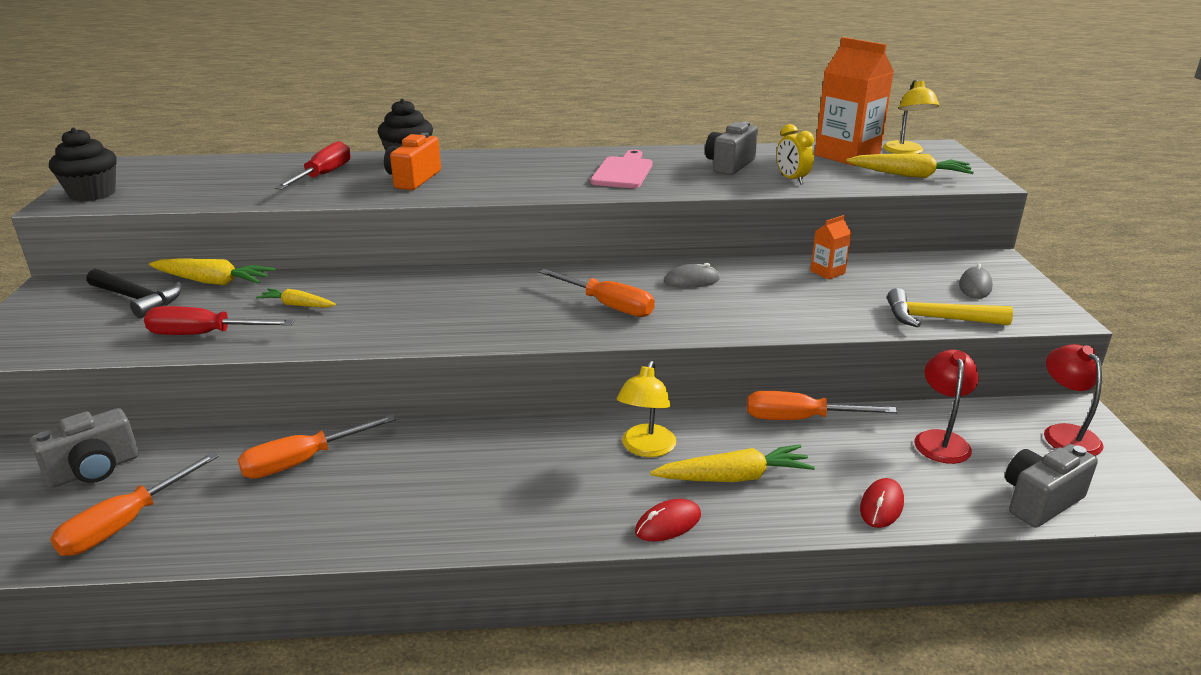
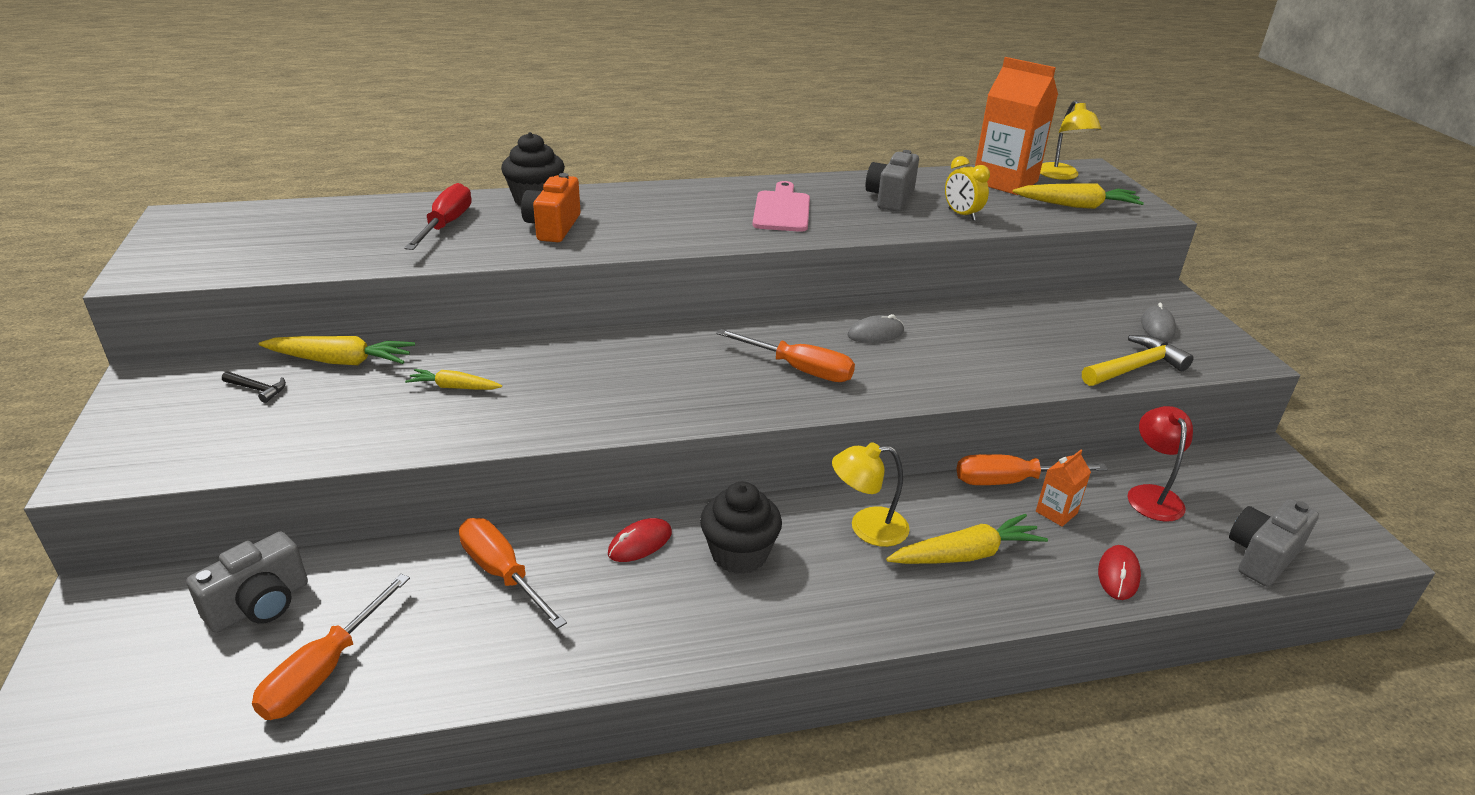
camera: 10 degrees left, 5 degrees up
(92, 194) = (173, 260): black cupcake -> black cupcake (739, 554)
(137, 299) = (257, 389): black hammer -> black hammer, size x0.52
(204, 334) = (360, 433): red screwdriver -> none
(303, 461) = (502, 573): orange screwdriver -> orange screwdriver turned 90 degrees clockwise
(646, 448) = (867, 528): yellow lamp -> yellow lamp turned 75 degrees clockwise
(668, 524) = (918, 614): red mouse -> red mouse (640, 543)
(827, 272) = (1009, 316): orange carton -> orange carton (1056, 512)
(938, 319) = (1135, 367): yellow hammer -> yellow hammer turned 150 degrees clockwise
(1065, 434) = (1263, 479): red lamp -> none

